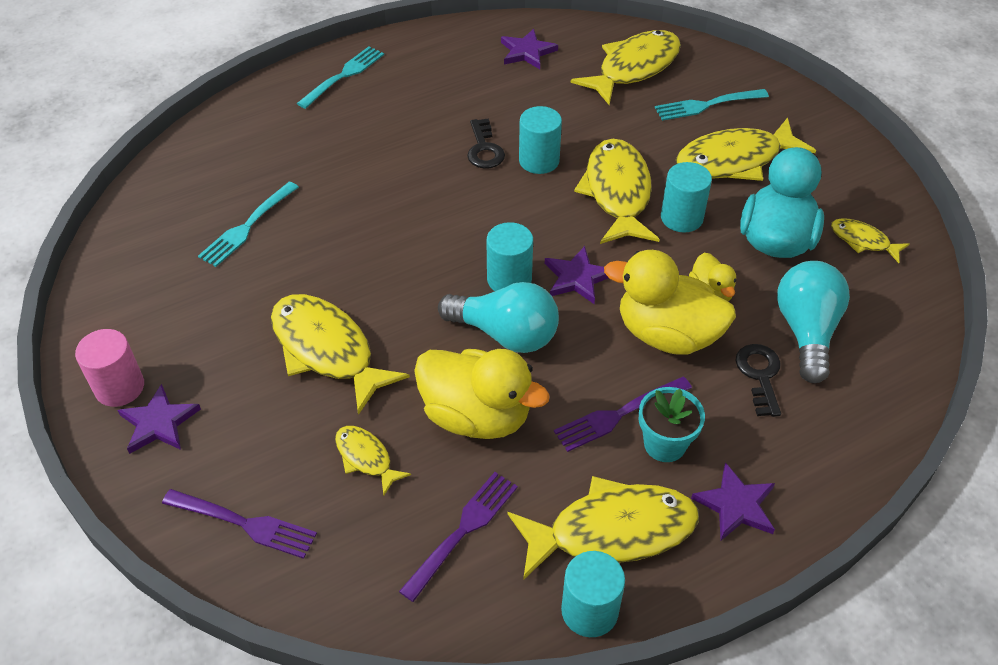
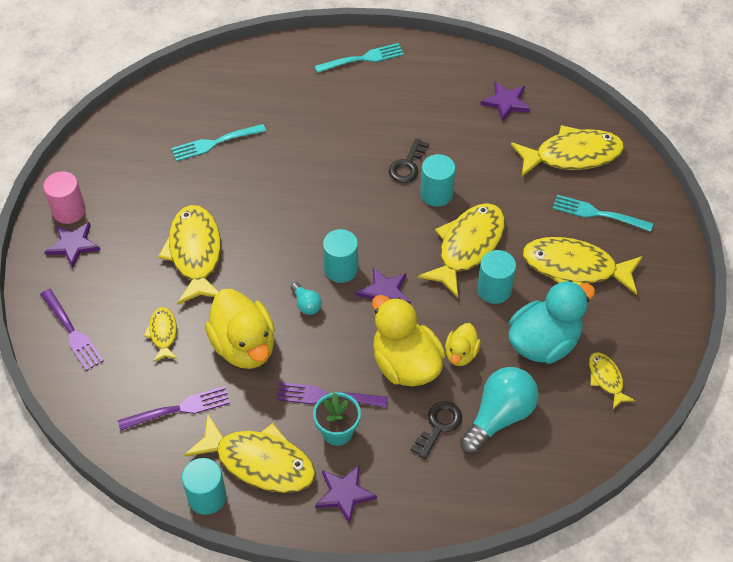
camera: 35 degrees right, 5 degrees up
(505, 334) = (306, 304): turquoise light bulb -> turquoise light bulb, size x0.48

